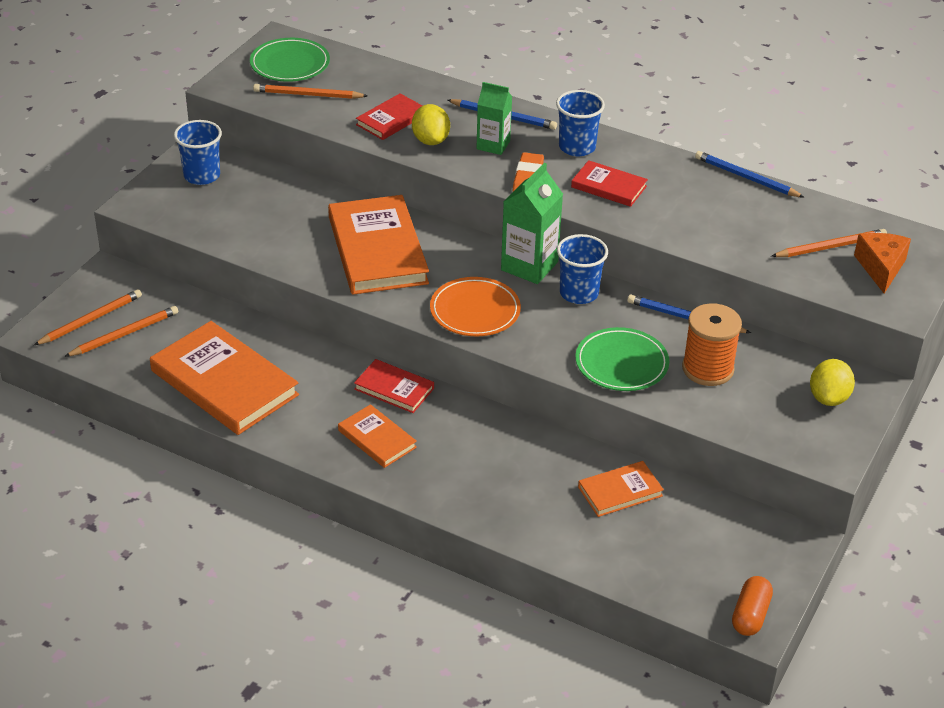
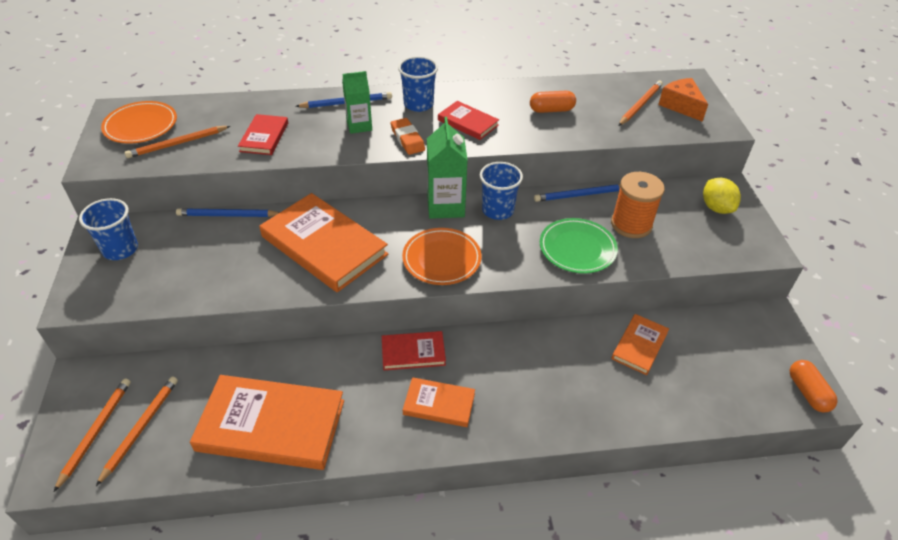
camera: 35 degrees left, 5 degrees up
(290, 64) = (141, 126): green plate -> orange plate
(430, 140) = (309, 140): yellow lemon -> none
(609, 187) = (468, 123): red book -> red book turned 45 degrees clockwise
(717, 210) = (551, 110): none -> orange capsule
(746, 178) = (544, 82): blue pencil -> blue pencil (227, 215)

